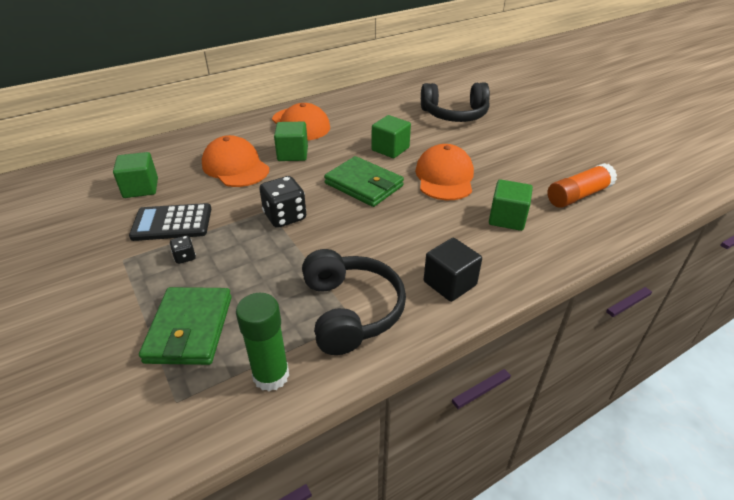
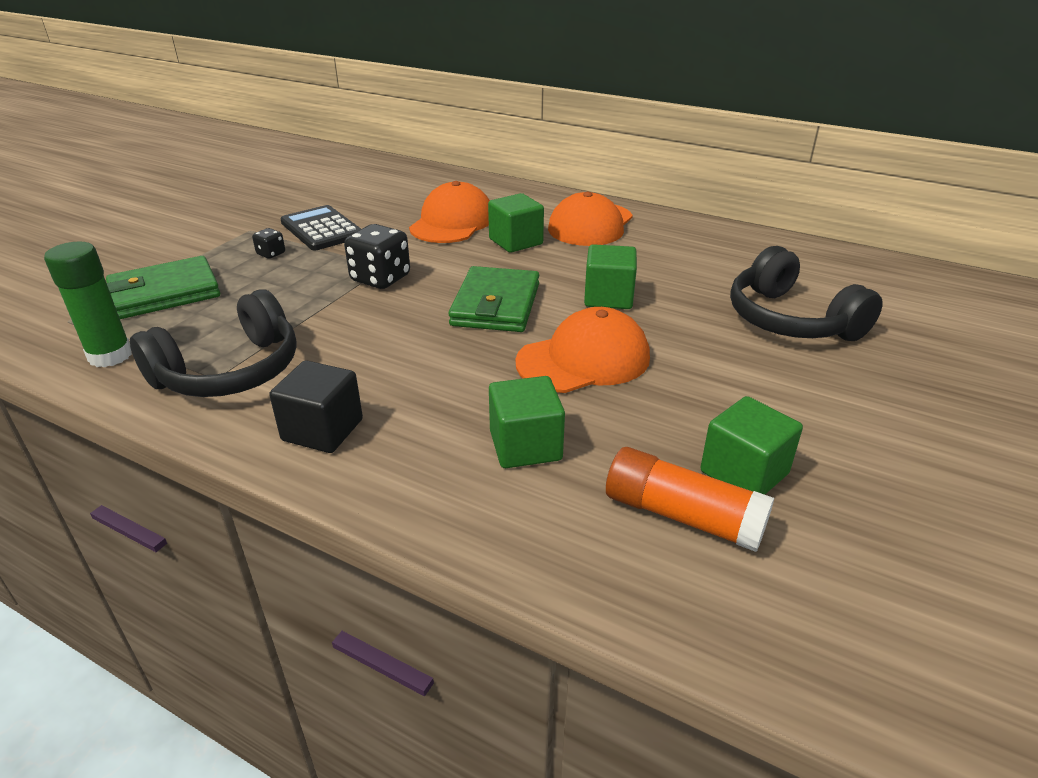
camera: 60 degrees right, 5 degrees down
(141, 188) = (368, 196): green cube -> green cube (744, 473)

